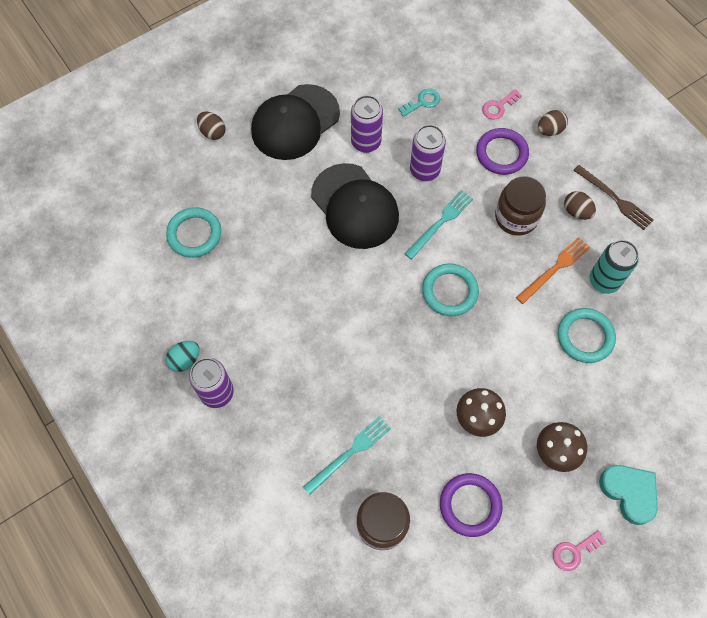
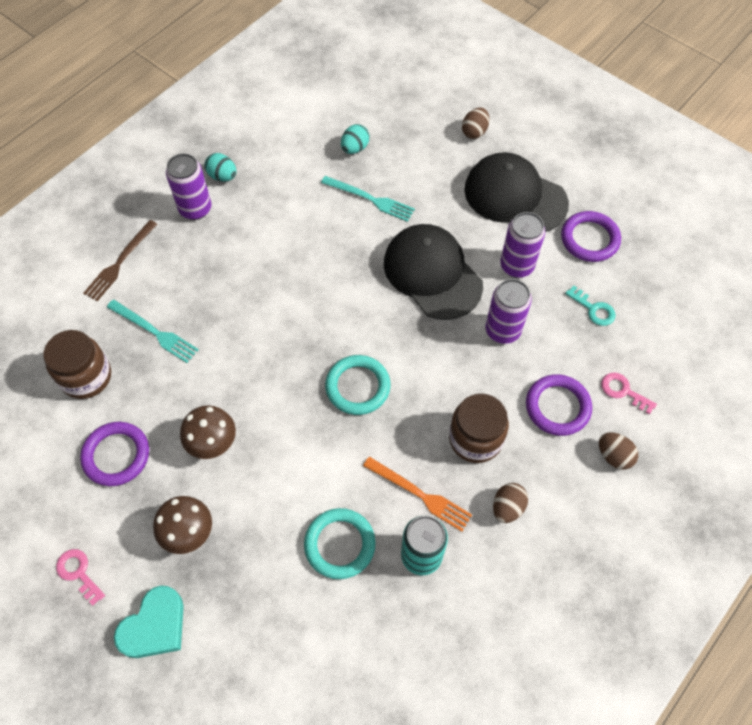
camera: 75 degrees right, 5 degrees down
(194, 234) = (355, 148): turquoise ring -> turquoise egg
(355, 206) = (432, 273): black cap -> black cap turned 105 degrees clockwise
(356, 83) = (589, 239): none -> purple ring
(440, 223) = (441, 360): turquoise fork -> turquoise fork (370, 199)
(614, 199) = (543, 552): brown fork -> brown fork (120, 262)

